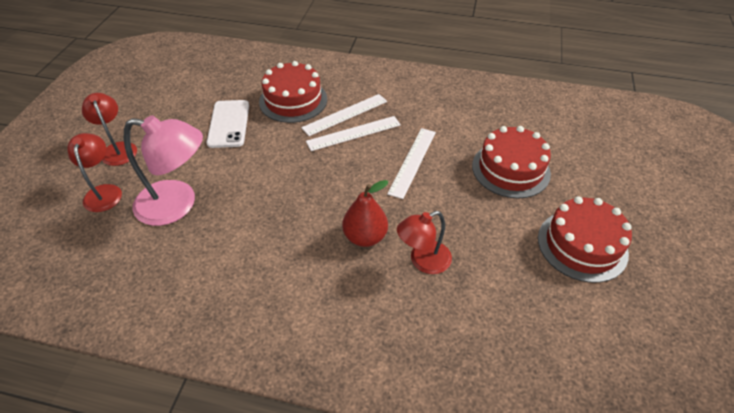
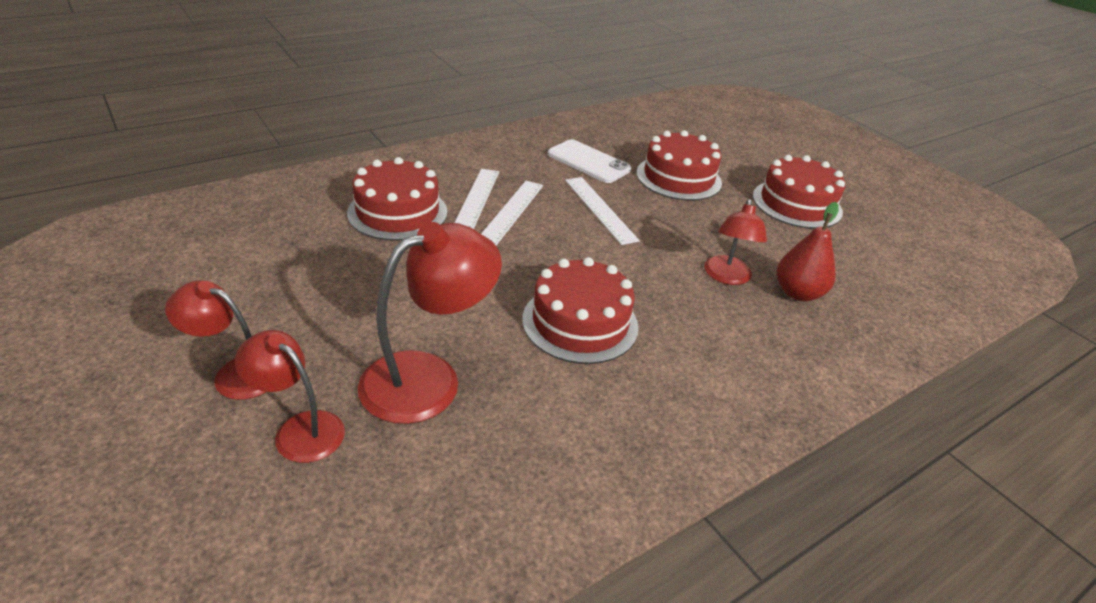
camera: 50 degrees left, 10 degrees down
(177, 204) = (428, 378): pink lamp -> red lamp
(229, 124) = (356, 269): white phone -> white phone (588, 162)
(287, 226) = (580, 322): none -> red cake
(365, 237) = (658, 287): red pear -> red pear (798, 293)

